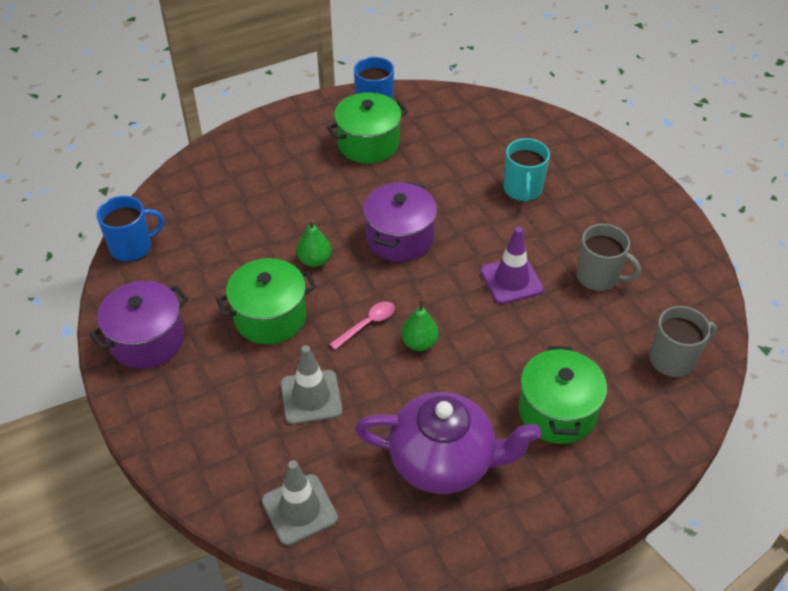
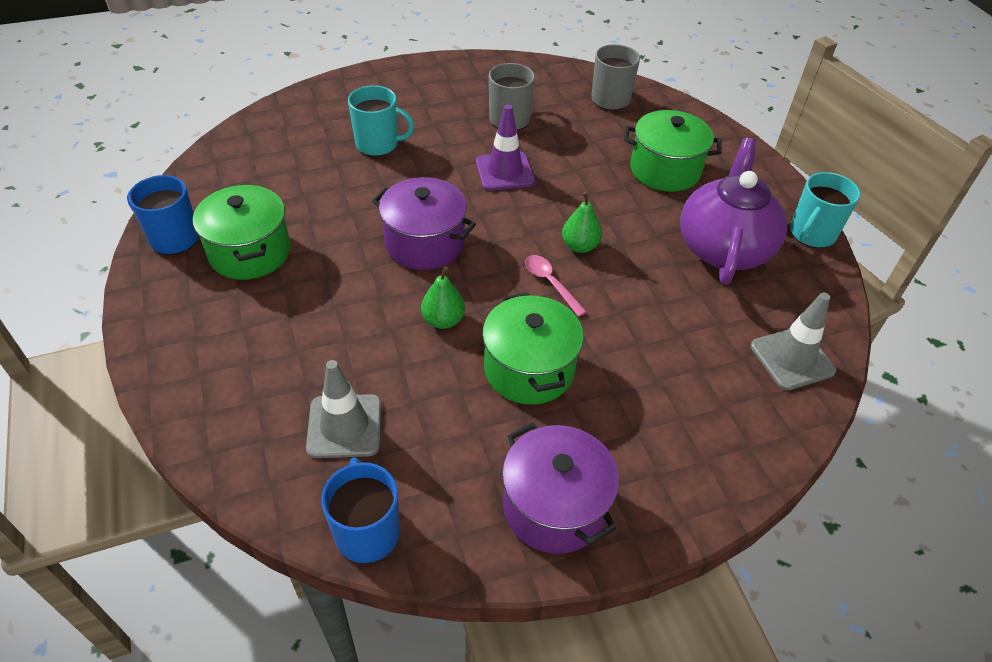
camera: 85 degrees left, 0 degrees up
(311, 397) = (650, 339): grey traffic cone -> grey traffic cone (344, 426)
(486, 550) = (812, 234): none -> turquoise mug

